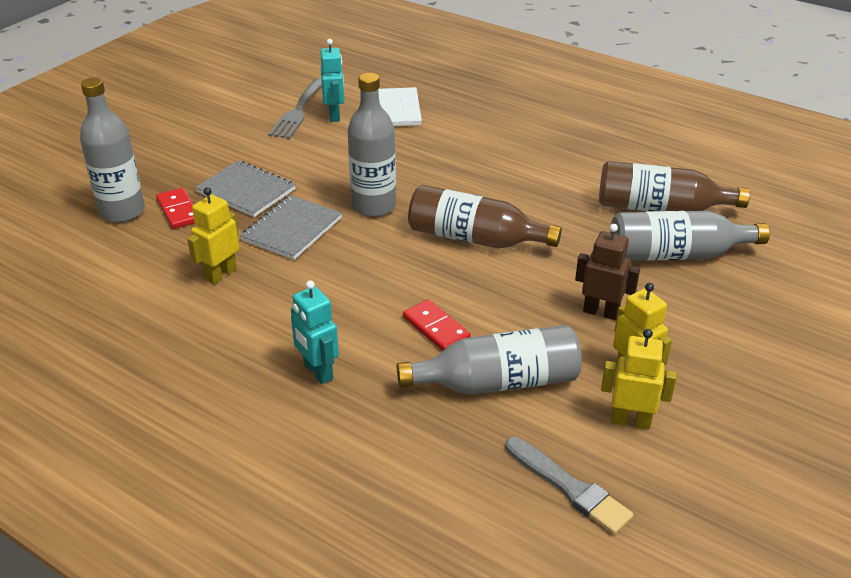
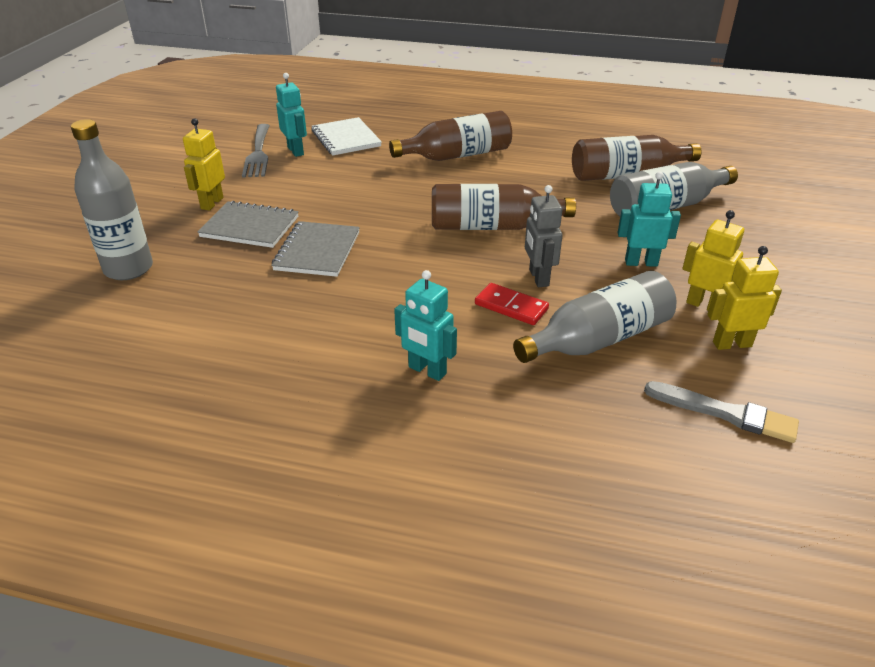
camera: 20 degrees left, 0 degrees up
(178, 211) = (190, 257): red domino -> none
(221, 274) = (271, 304): yellow robot -> yellow robot (212, 203)
(374, 206) = (382, 217): grey bottle -> none
(483, 304) = (538, 278): none -> grey robot
(492, 150) = (457, 155): none -> brown bottle
(601, 312) = (641, 262): brown robot -> turquoise robot

